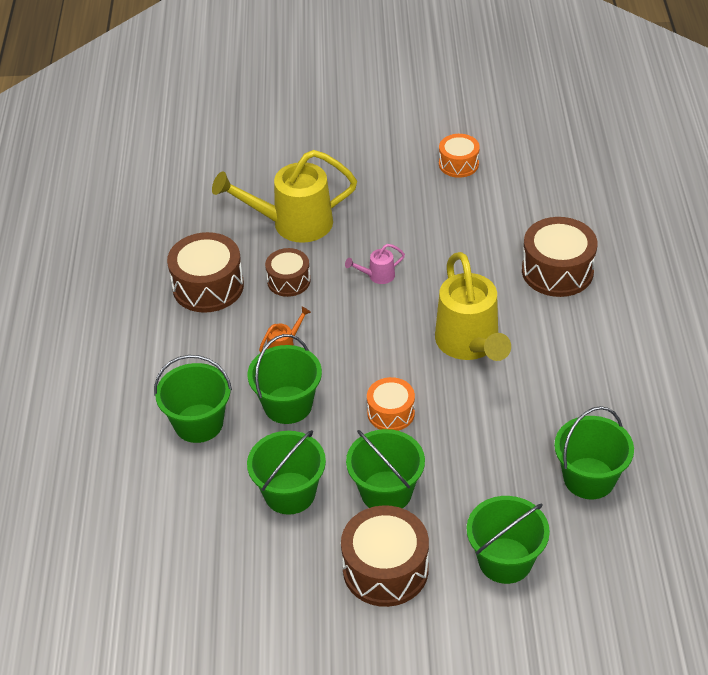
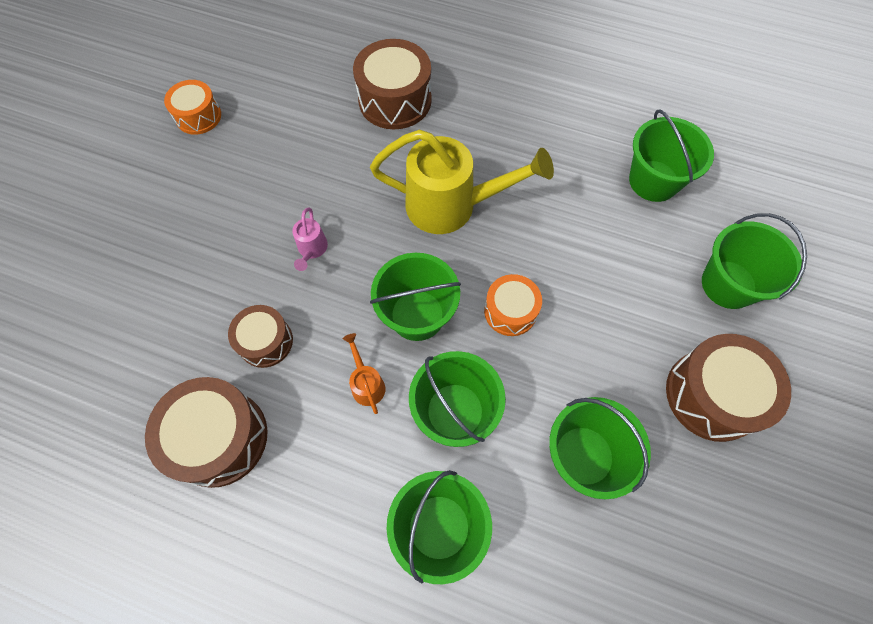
camera: 70 degrees left, 20 degrees up
(293, 224) = (178, 303): yellow watering can -> none
(386, 492) = (613, 356): green bucket -> green bucket (417, 315)

